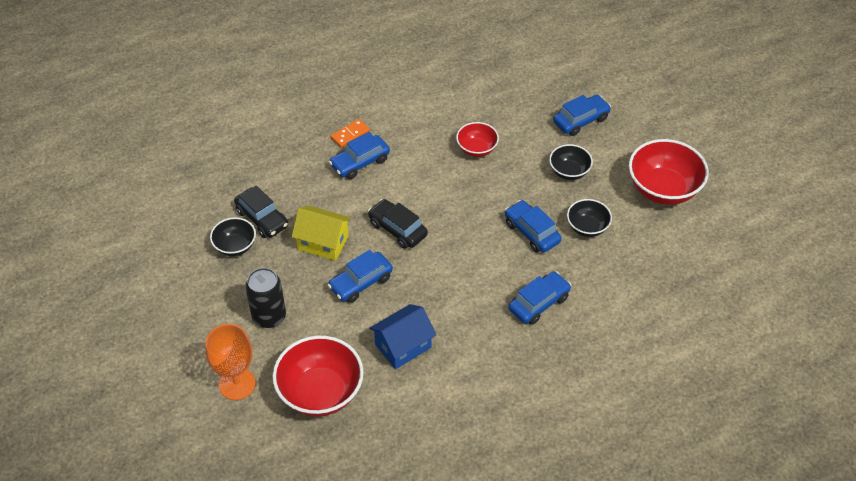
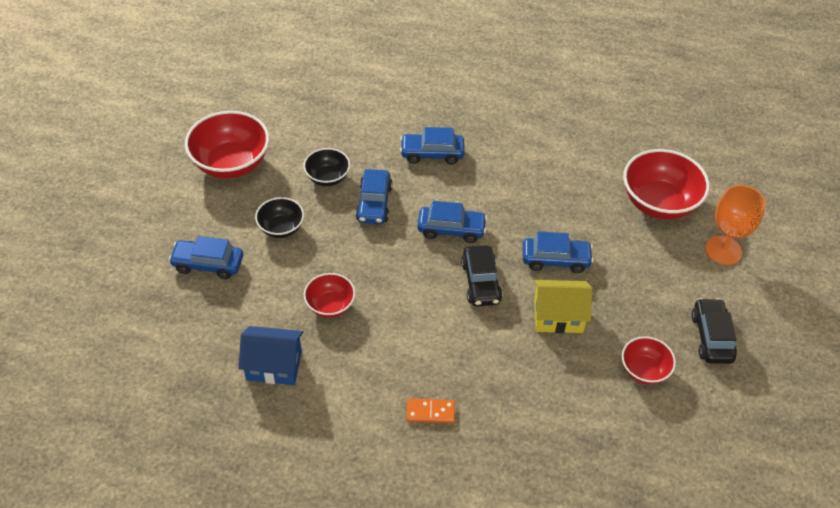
camera: 140 degrees left, 0 degrees up
(235, 246) = (644, 370): black bowl -> red bowl
(262, 218) = (597, 381): black car -> black car (711, 337)
(269, 316) = (658, 285): black can -> none
(323, 242) = (558, 316): yellow house -> yellow house turned 60 degrees counterclockwise
(360, 162) = (451, 372): blue car -> blue car (451, 229)
(403, 346) = (566, 192): blue house -> blue house (274, 365)

